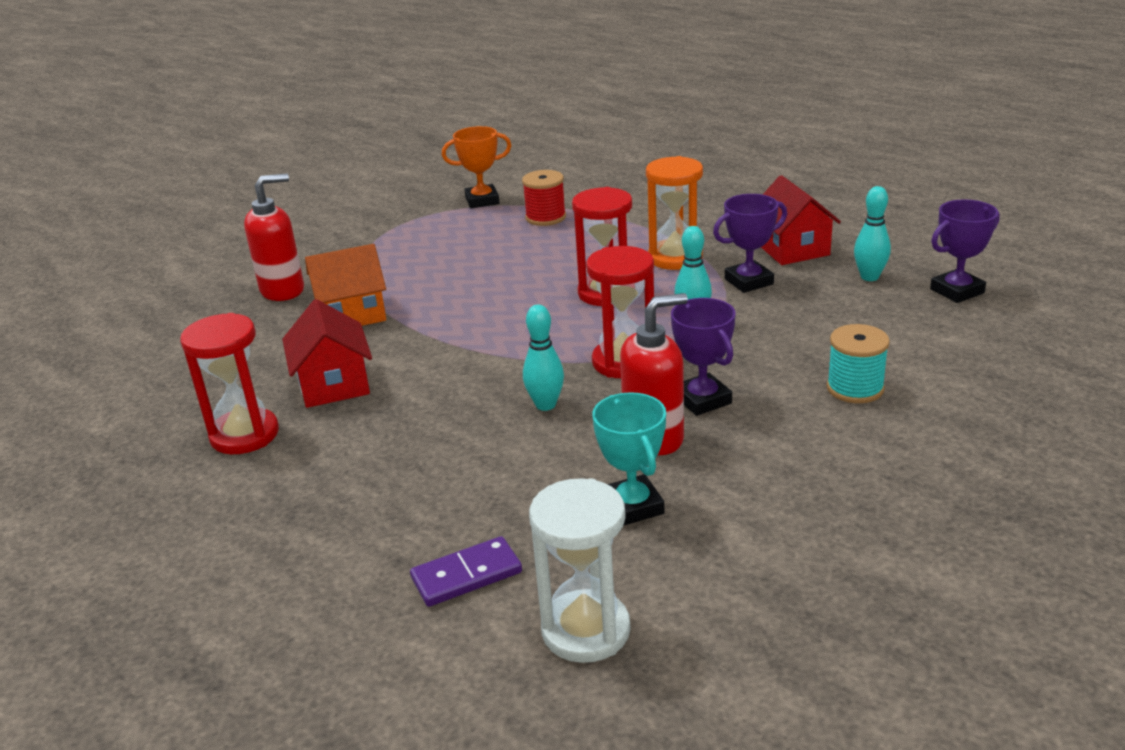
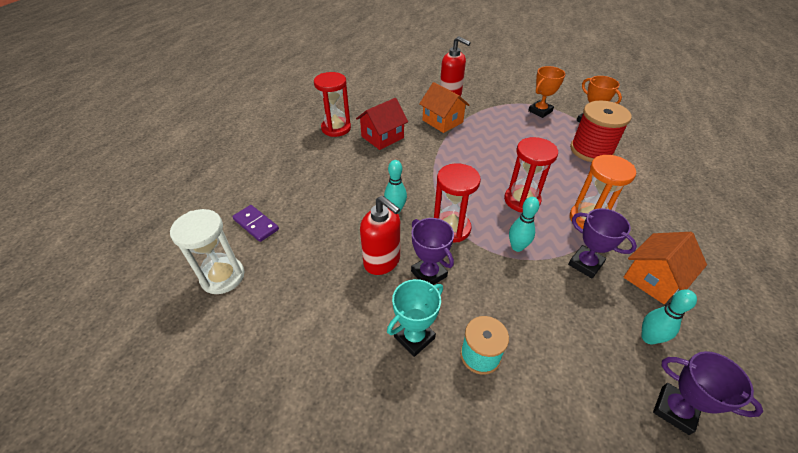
camera: 65 degrees right, 15 degrees up
(418, 227) = (540, 111): none -> orange trophy
(545, 217) = (591, 150): red spool -> red spool, size x1.61
(632, 506) = (318, 269): turquoise trophy -> turquoise trophy (414, 337)
(702, 400) = (429, 274): purple trophy -> purple trophy turned 75 degrees counterclockwise
(792, 249) = (653, 278): red house -> orange house

